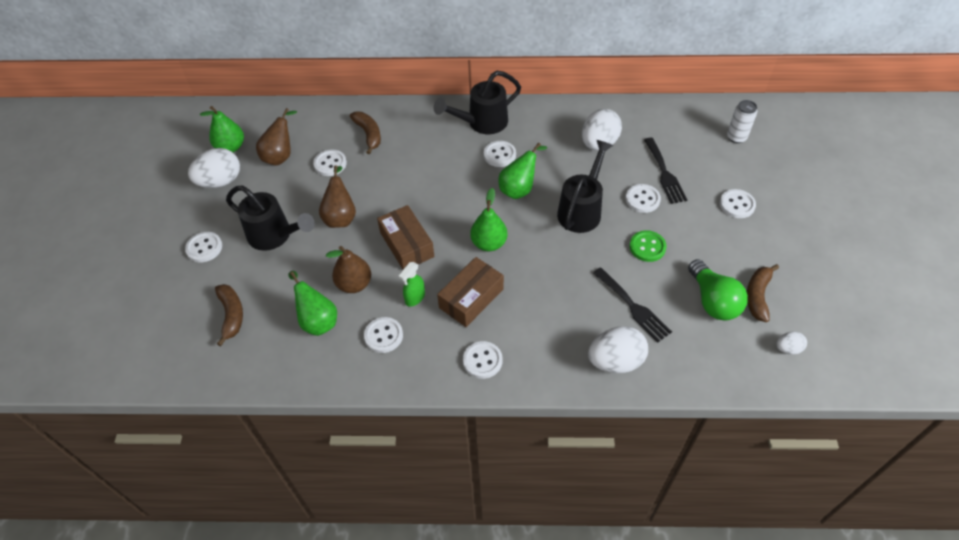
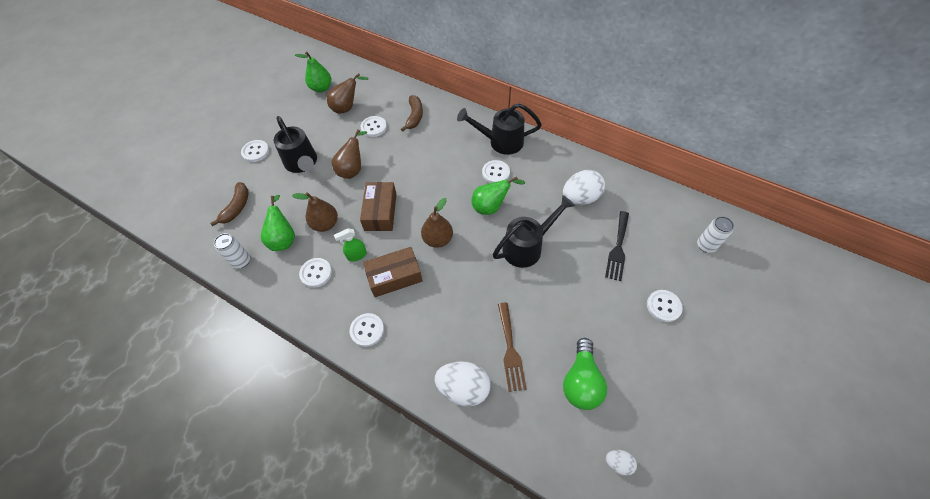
camera: 30 degrees right, 5 degrees up
(220, 181) = (298, 109): white egg -> none
(285, 366) = (241, 261): none -> white can
(489, 243) = (438, 239): green pear -> brown pear
(633, 307) = (510, 350): black fork -> brown fork
(642, 199) = (583, 262): white button -> none
(647, 247) = (558, 304): green button -> none
(757, 296) = (624, 399): brown banana -> none

